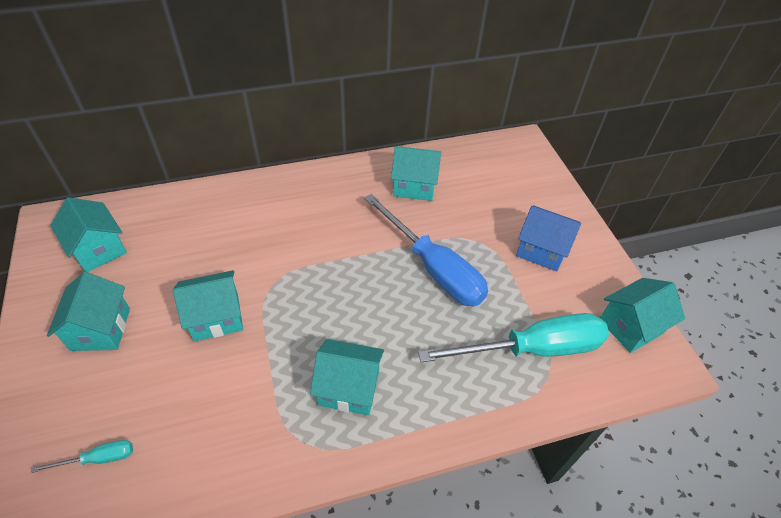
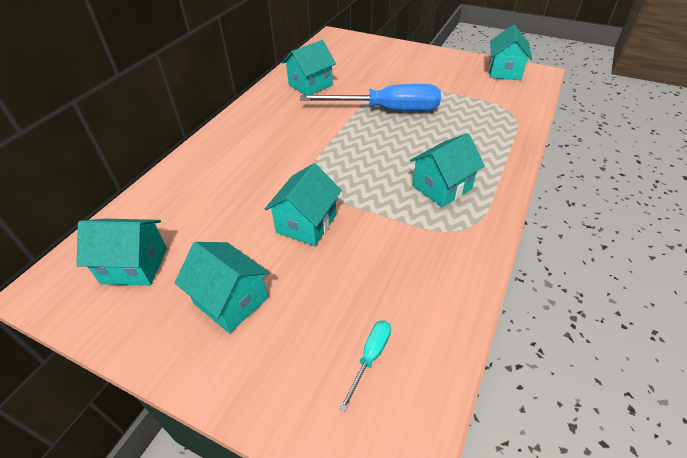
camera: 45 degrees left, 5 degrees down
(532, 349) = (486, 106): turquoise screwdriver -> none
(541, 250) = (421, 70): blue house -> none

